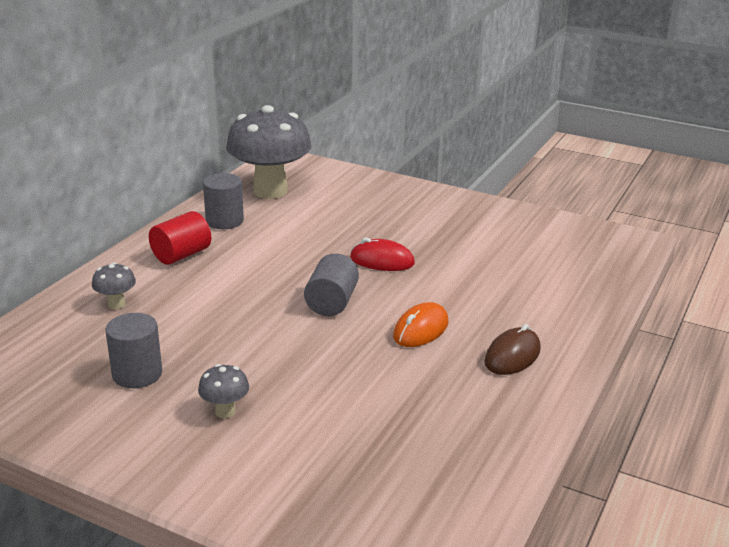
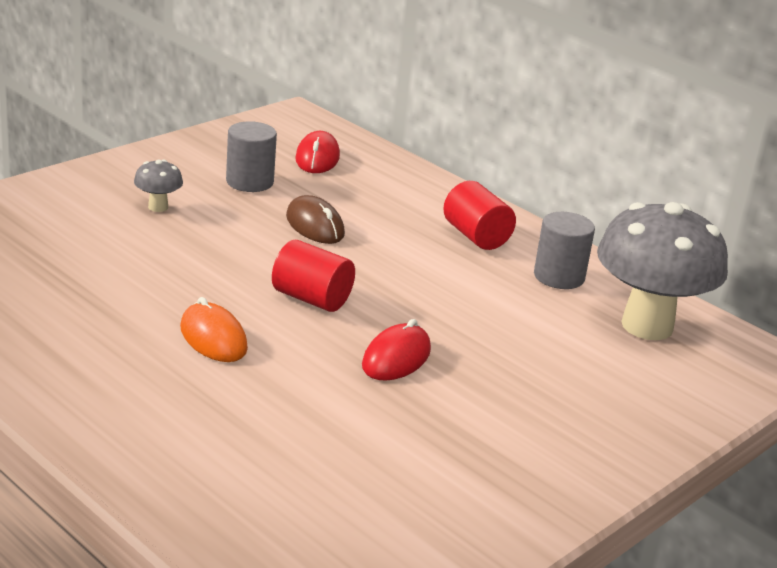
camera: 105 degrees right, 0 degrees up
(59, 349) = (317, 158): none -> red mouse
(116, 304) = (383, 190): grey mushroom -> none
(331, 303) = (311, 299): grey cylinder -> red cylinder
(512, 356) = (111, 381): brown mouse -> brown mouse (315, 225)

